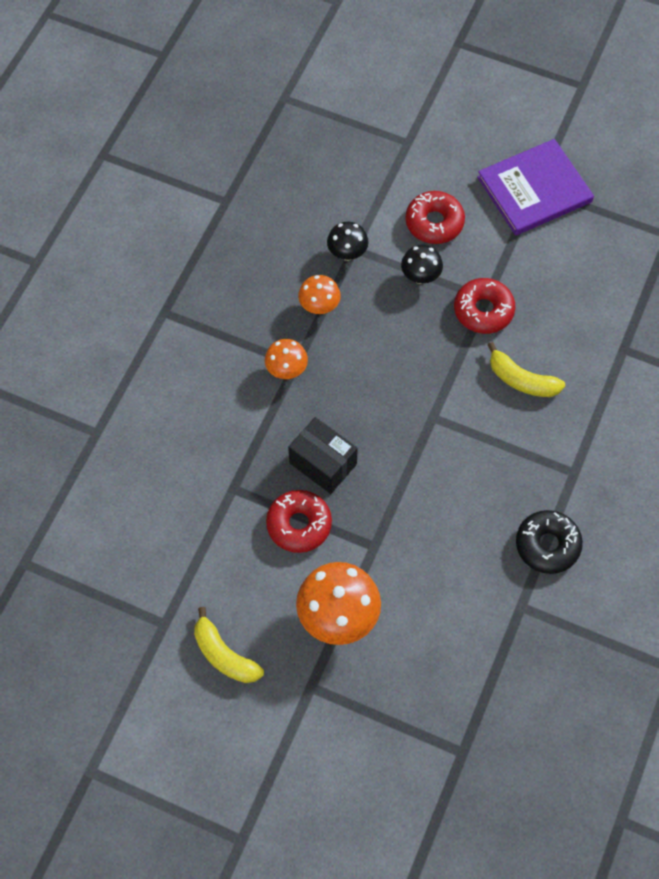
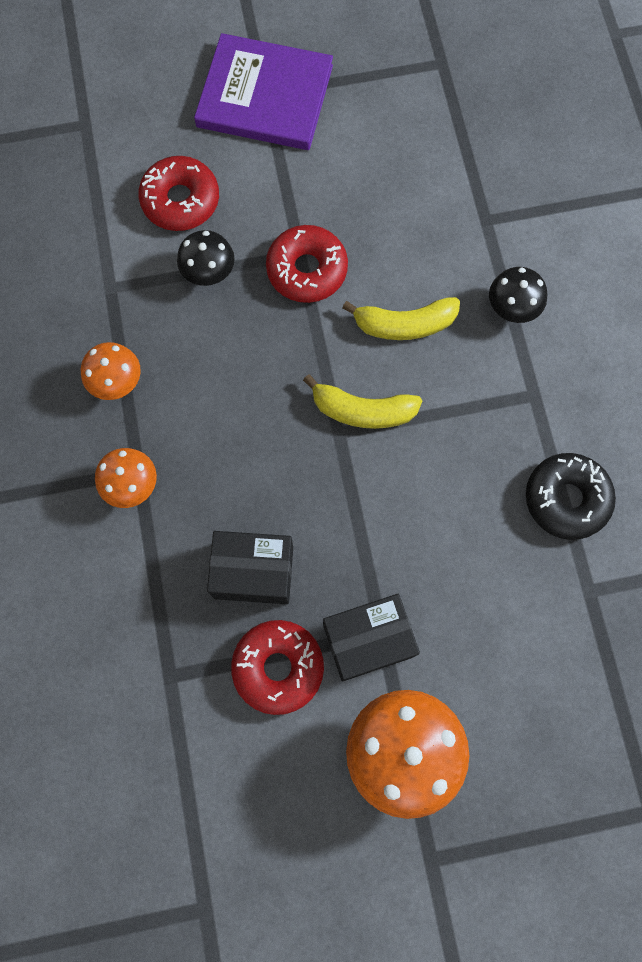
camera: 35 degrees left, 10 degrees up
(224, 655) = (303, 896): yellow banana -> yellow banana (362, 410)
(347, 253) = (106, 298): black mushroom -> black mushroom (511, 309)
(363, 544) = (368, 640): none -> black box
(534, 190) = (265, 96): purple book -> purple book turned 75 degrees clockwise

